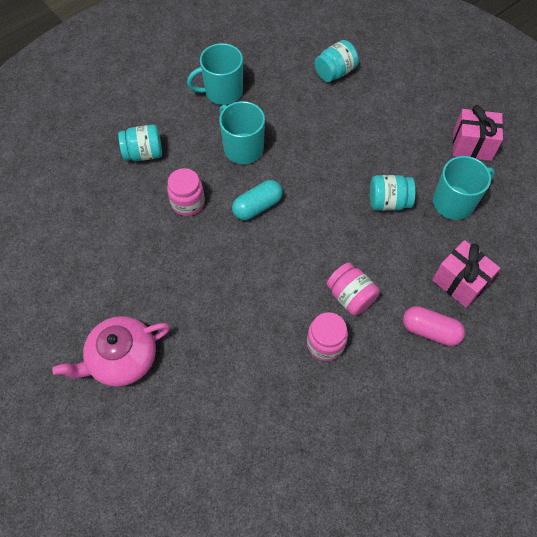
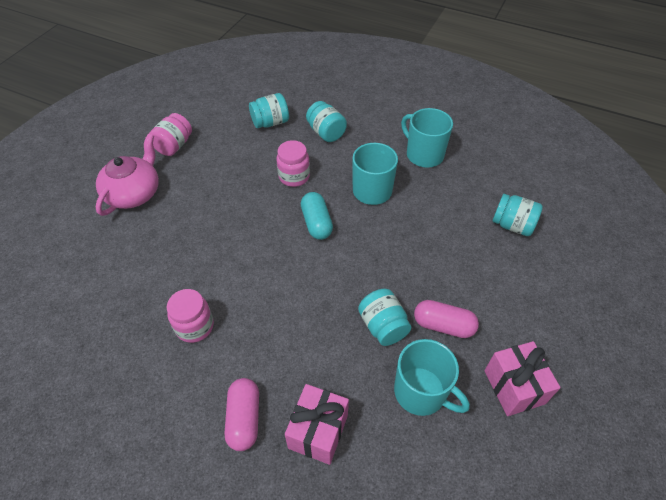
camera: 65 degrees right, 10 degrees down
(95, 195) = (270, 122): none -> turquoise jar
(122, 358) = (134, 193): pink teapot -> pink teapot turned 75 degrees clockwise
(257, 206) = (316, 223): turquoise capsule -> turquoise capsule turned 45 degrees clockwise
(350, 296) = (254, 330): pink jar -> pink jar (174, 146)
(405, 162) = (443, 325): none -> pink capsule

